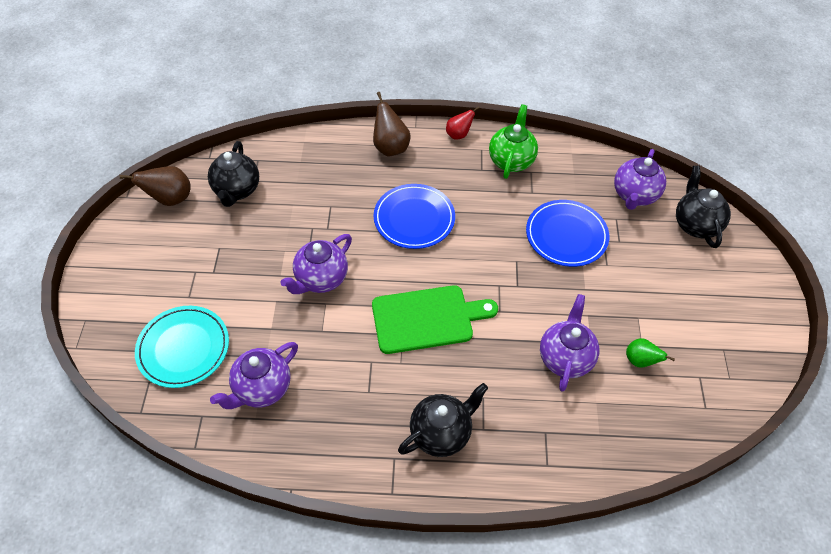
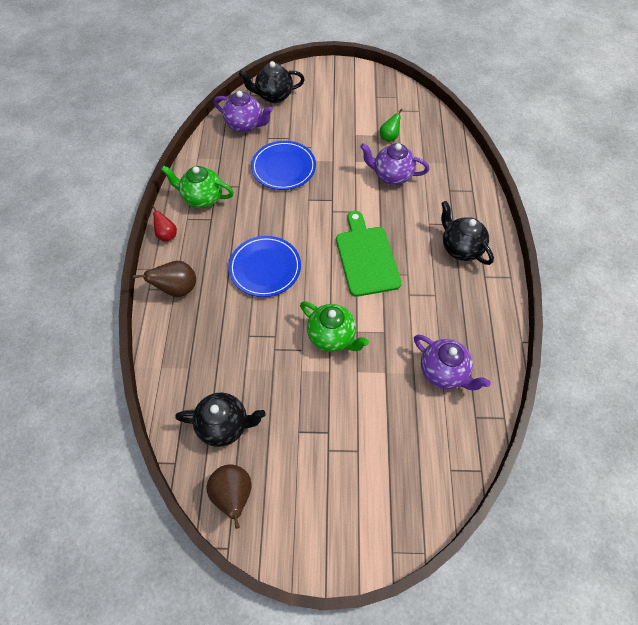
camera: 90 degrees left, 5 degrees up
(183, 348) = (413, 445): turquoise plate -> none
(321, 279) = (332, 337): purple teapot -> green teapot

